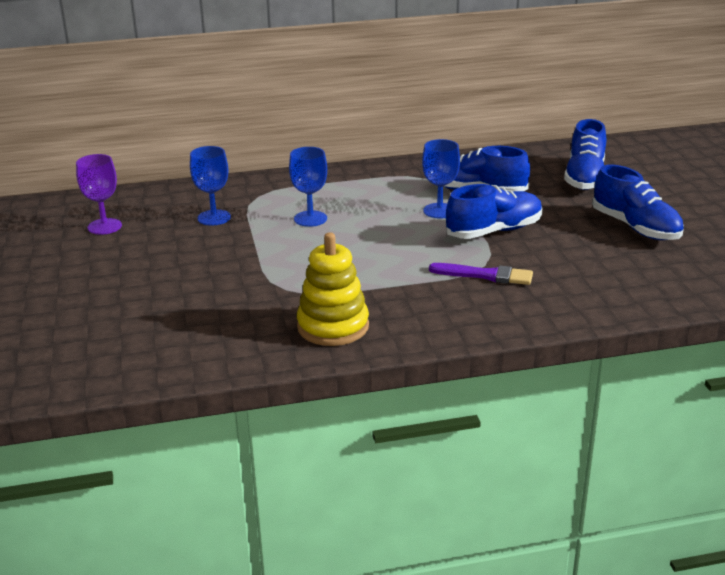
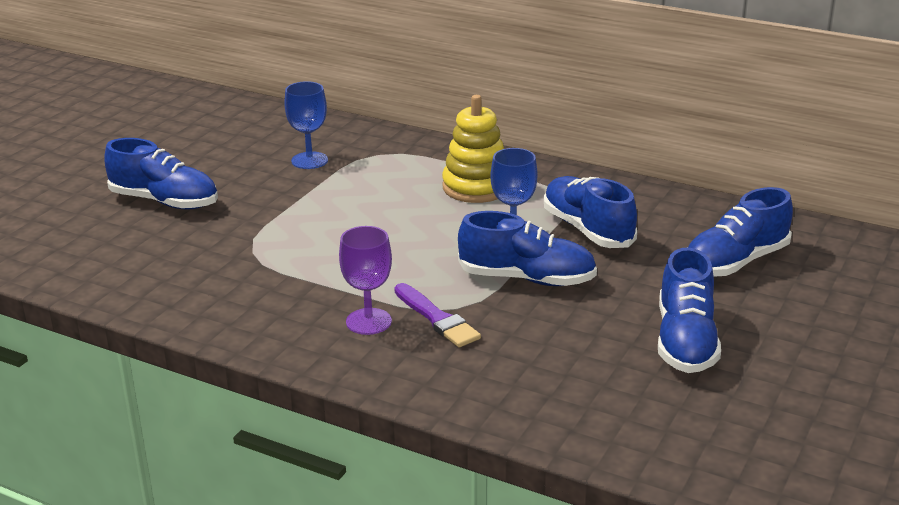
camera: 40 degrees right, 0 degrees up
(104, 226) = (218, 135): purple goblet -> purple goblet (368, 321)
(150, 285) = (165, 201): none -> blue shoe
(310, 219) = (384, 194): blue goblet -> none
(333, 326) = (229, 302): yellow stacking toy -> yellow stacking toy (476, 187)

